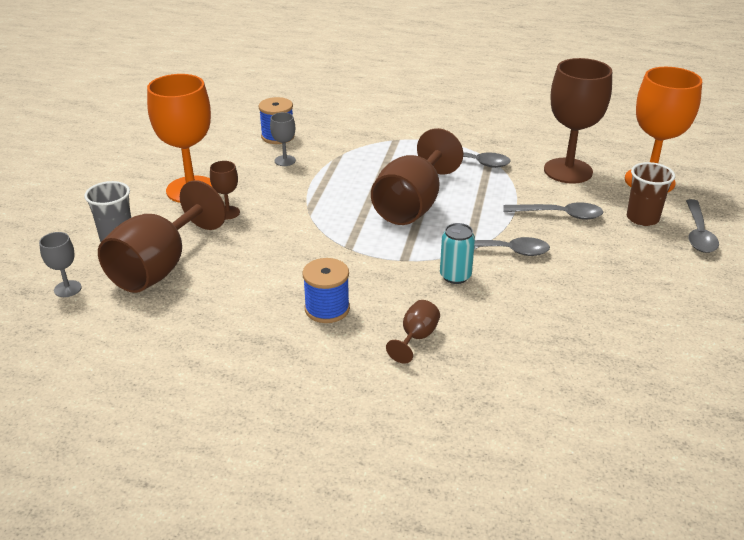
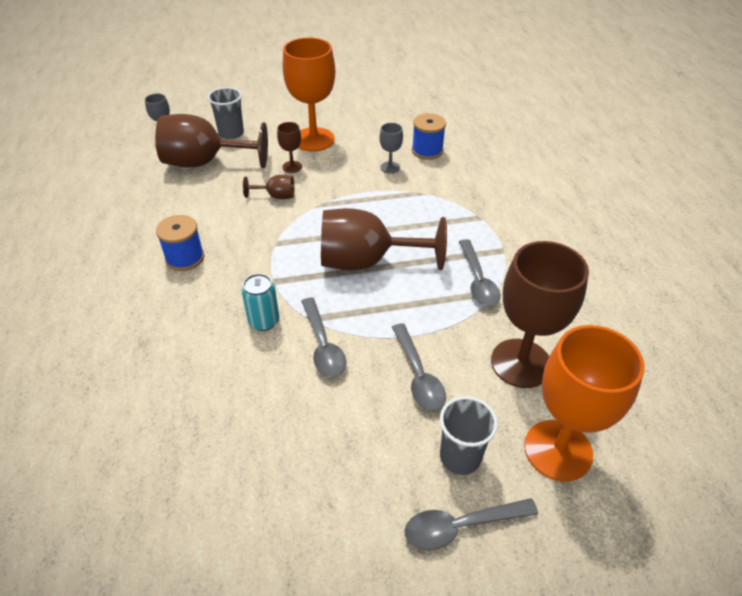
camera: 65 degrees right, 10 degrees up
(416, 338) = (163, 320): brown goblet -> brown goblet (276, 196)
(642, 218) = (460, 457): brown cup -> grey cup

